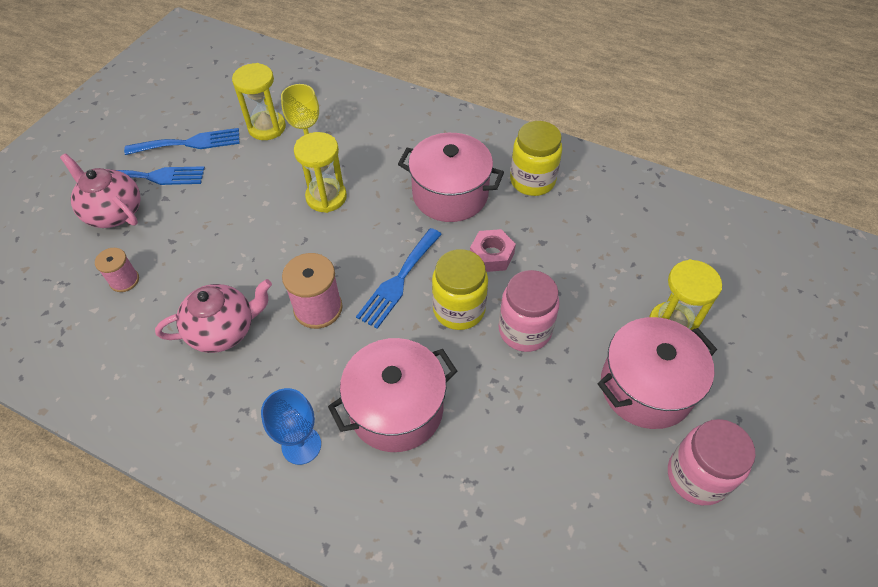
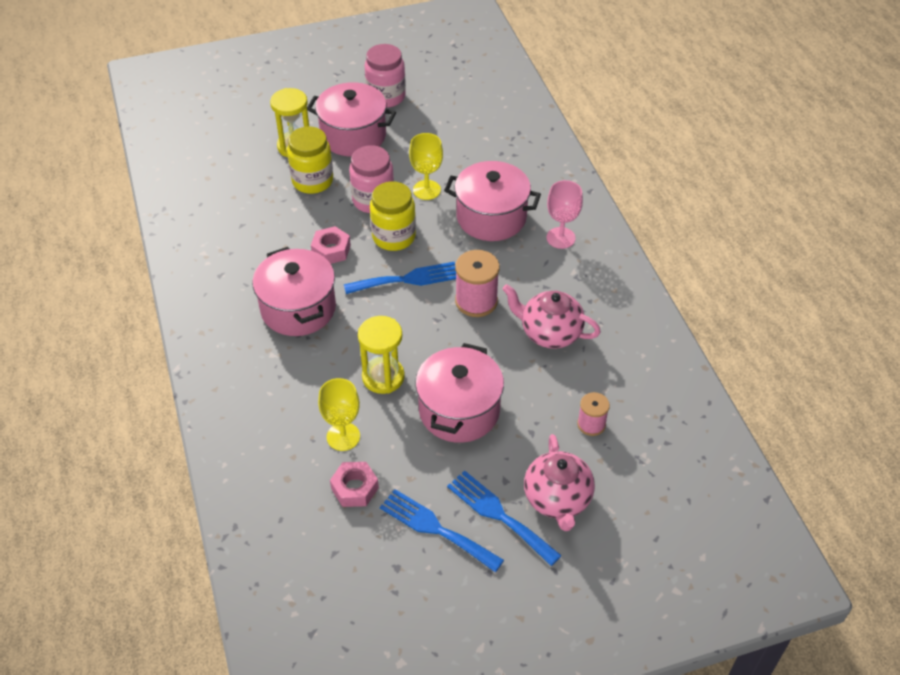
camera: 135 degrees left, 5 degrees down
(243, 216) = (459, 410): none -> pink pot
(267, 127) = (355, 488): yellow hourglass -> pink nut
(301, 445) = (560, 238): blue goblet -> pink goblet
(494, 386) = (426, 190): none -> yellow goblet
(532, 181) = (233, 274): yellow jar -> yellow jar (312, 181)

